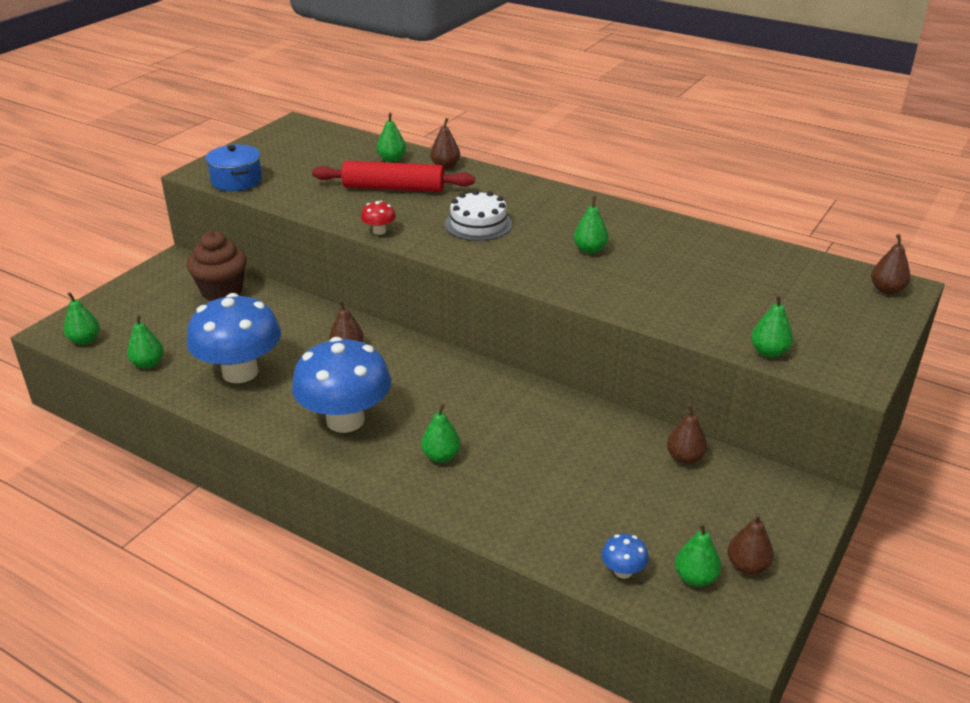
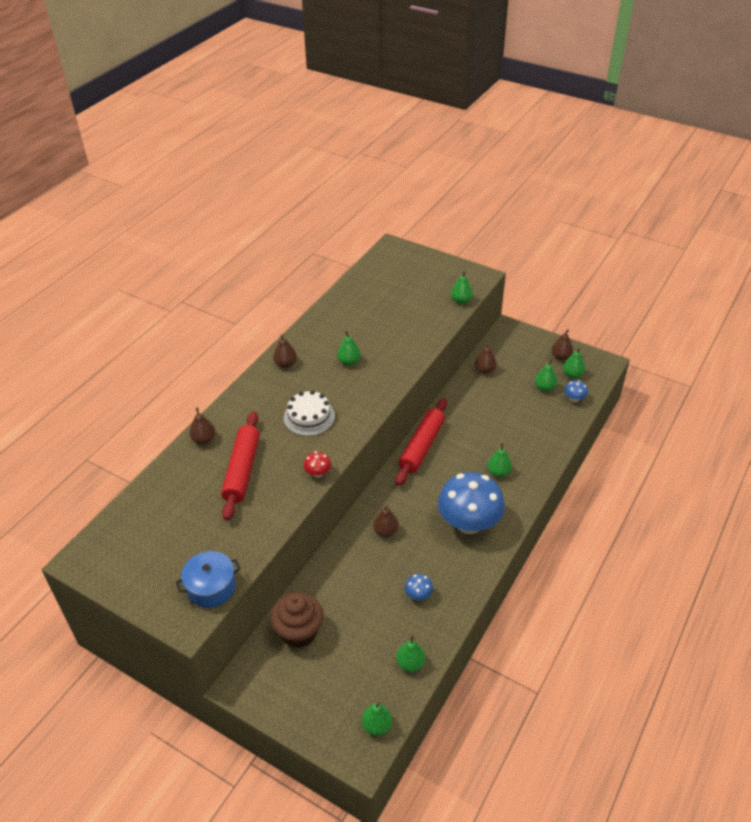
camera: 90 degrees left, 10 degrees up
(240, 372) = (418, 595): blue mushroom -> blue mushroom, size x0.40
(392, 159) = (184, 476): green pear -> green pear (544, 388)
(499, 383) = (422, 446): none -> red rolling pin
(886, 290) = (395, 252): brown pear -> brown pear (285, 364)

